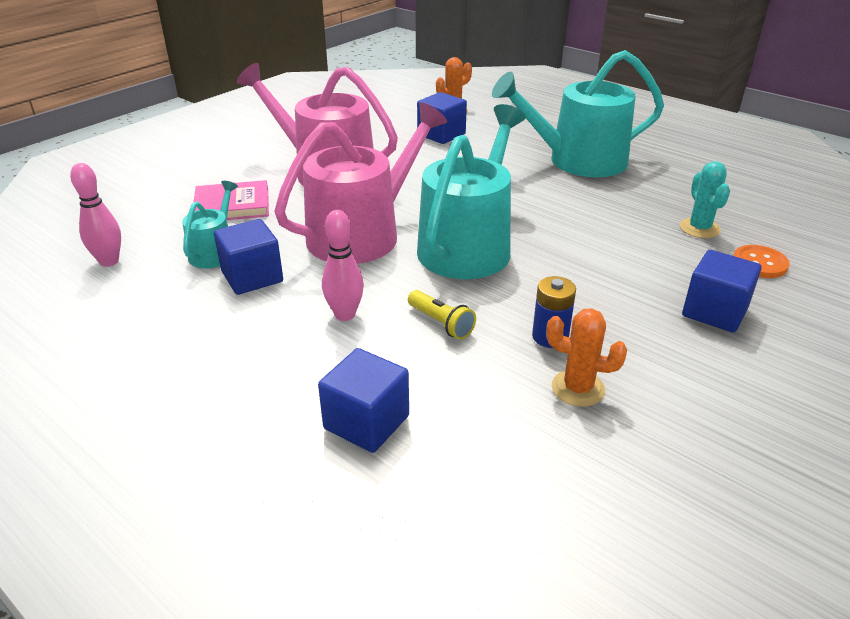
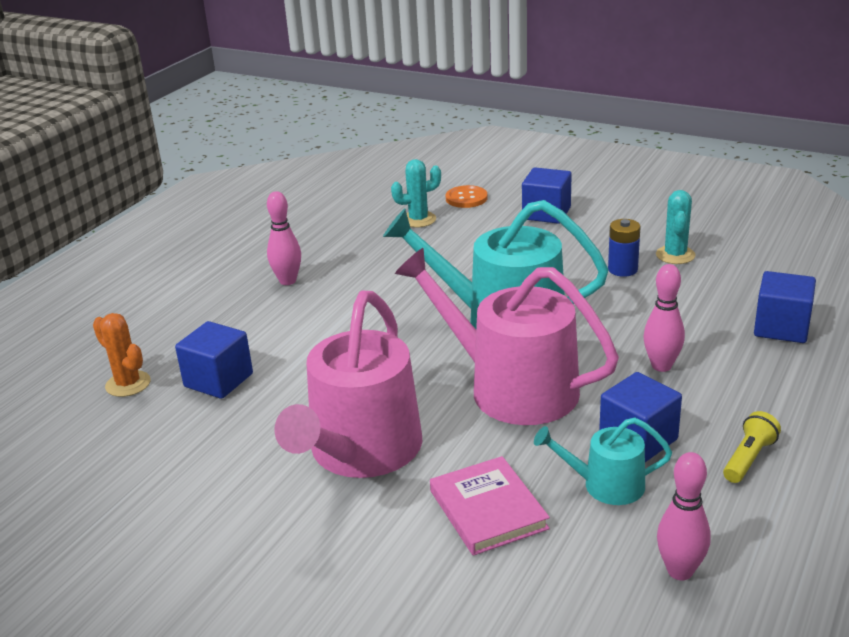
camera: 100 degrees left, 5 degrees down
(441, 323) = (639, 316): yellow flashlight -> yellow flashlight (748, 458)
(578, 161) = (288, 281): turquoise watering can -> pink bowling pin
(578, 388) = (675, 255): orange cactus -> turquoise cactus

